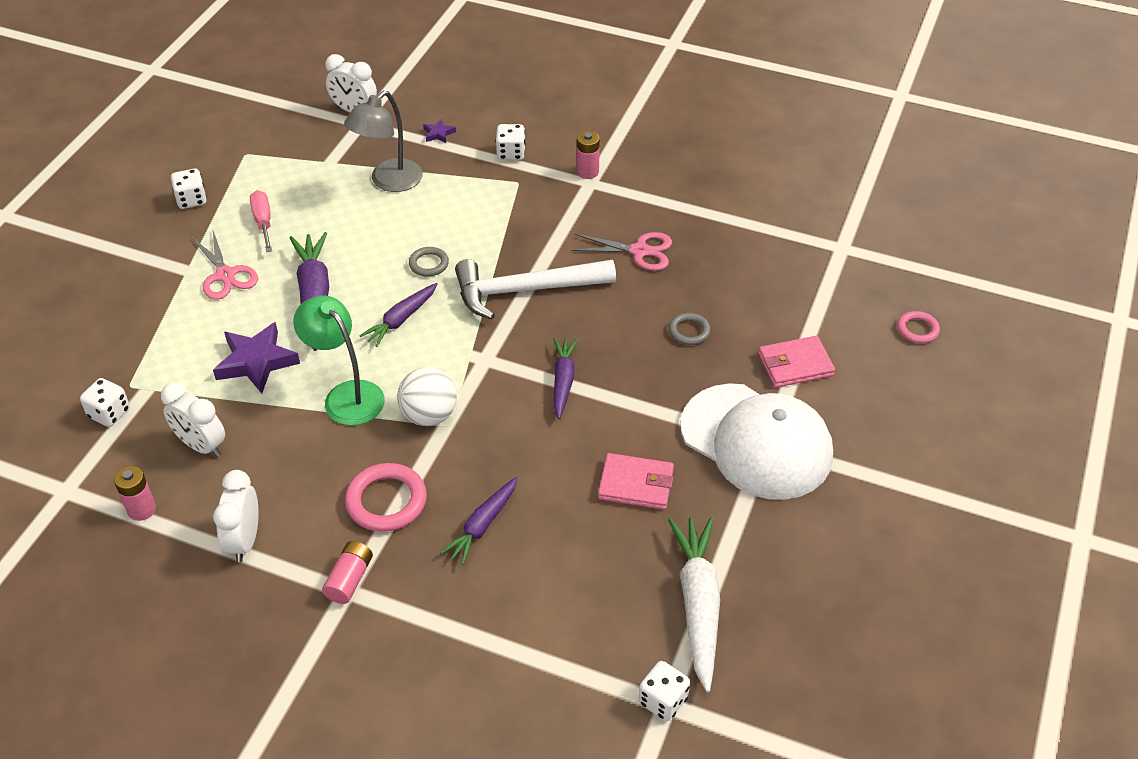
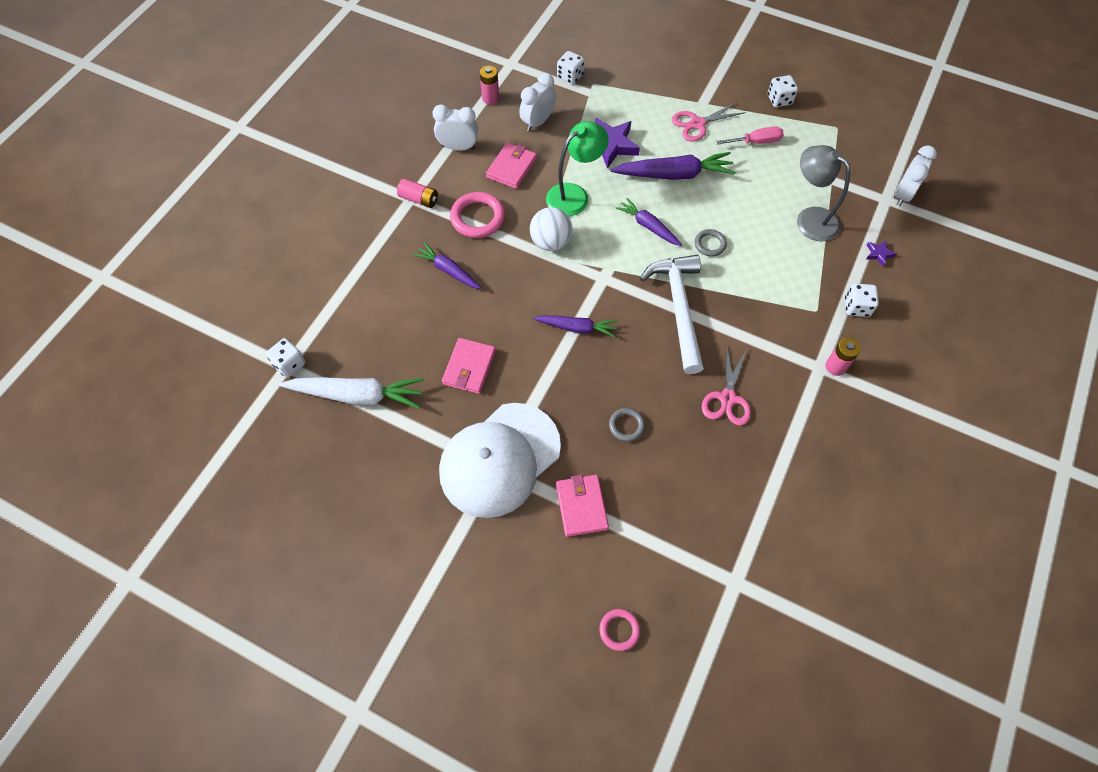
camera: 95 degrees right, 15 degrees up
(292, 470) = (511, 168): none -> pink wallet

